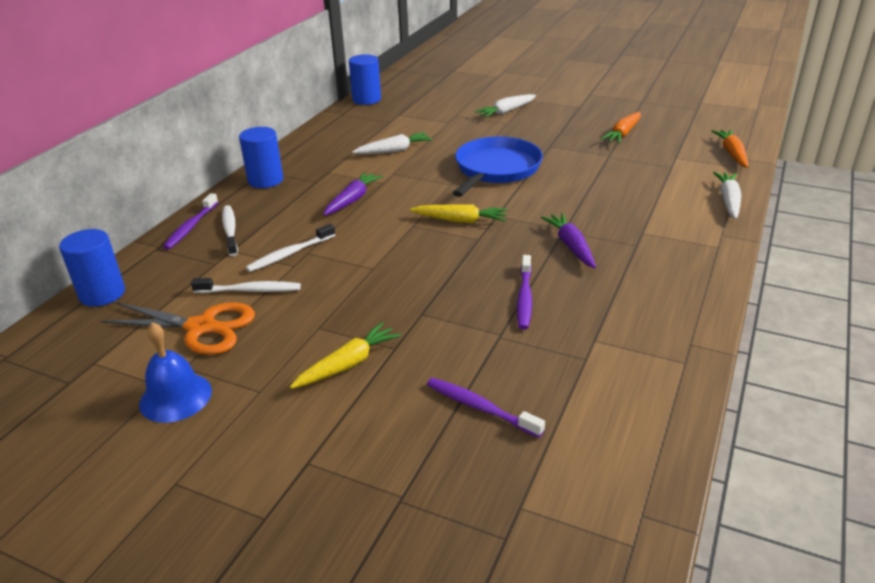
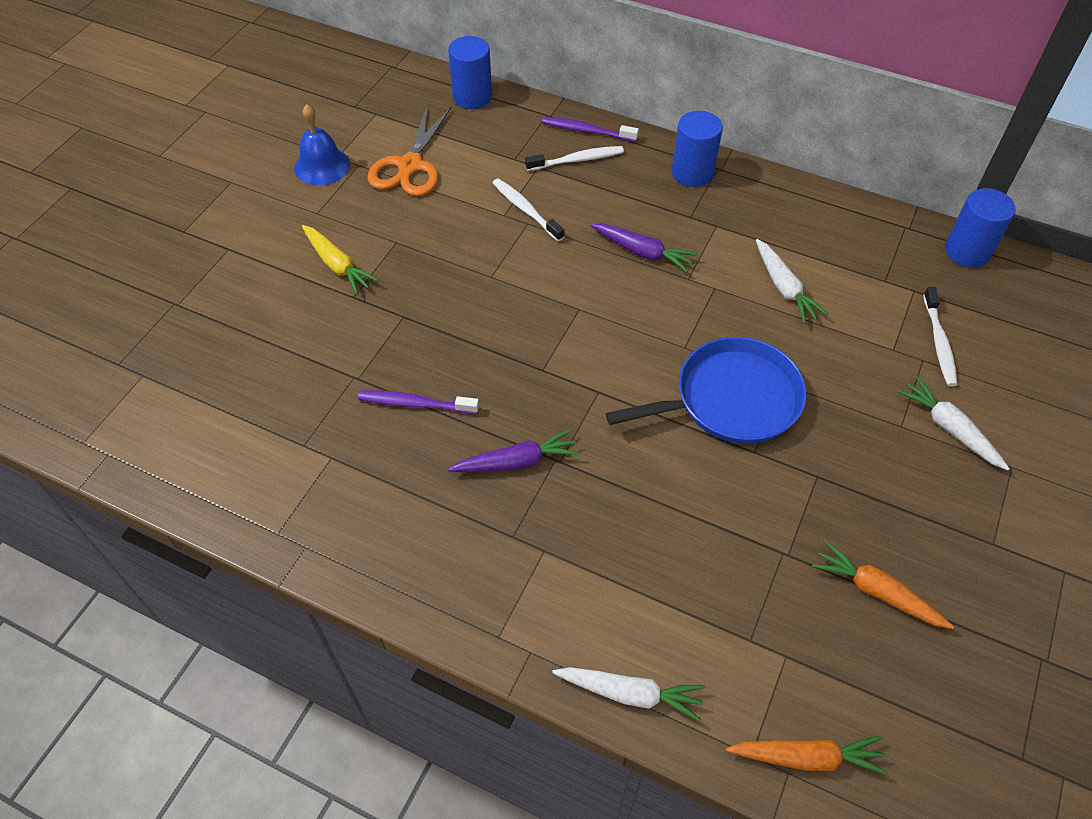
camera: 90 degrees right, 20 degrees up
(250, 290) = (463, 189): white toothbrush -> white toothbrush (939, 342)
(460, 220) = (587, 354): yellow carrot -> none
(480, 408) = (257, 356): purple toothbrush -> none
(496, 169) = (730, 399): blue pan -> blue pan turned 45 degrees counterclockwise

